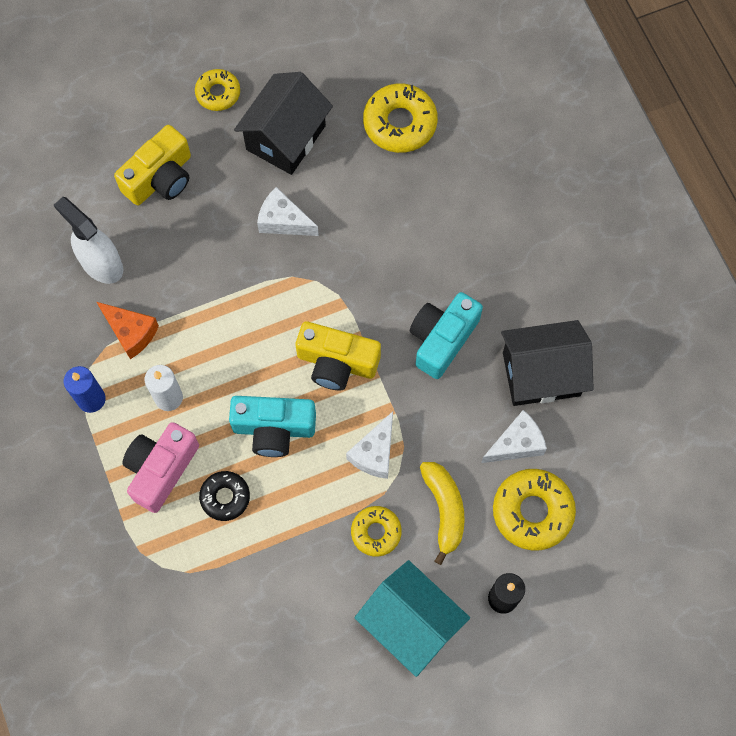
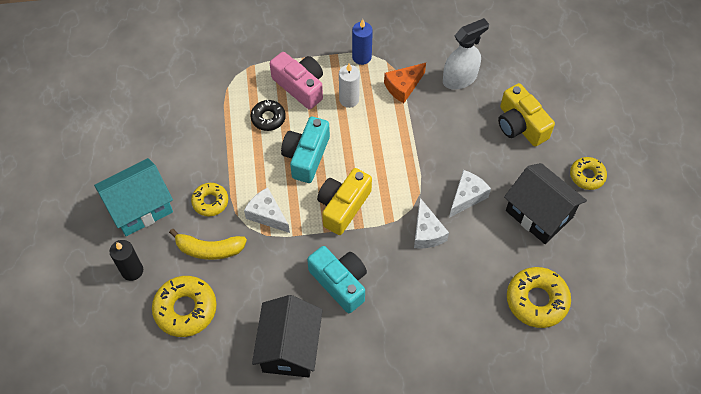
camera: 105 degrees right, 10 degrees down
(516, 444) = (240, 313): white cheese -> white cheese (426, 232)

